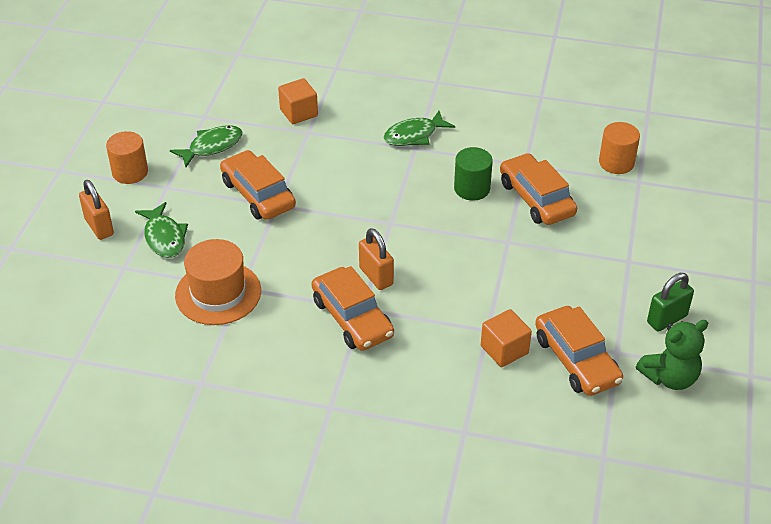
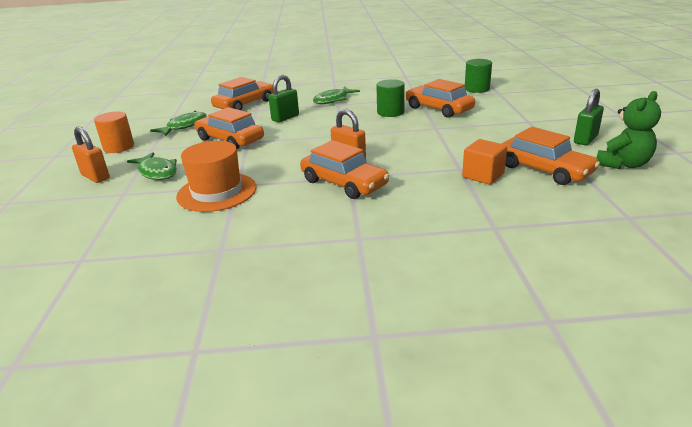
camera: 15 degrees left, 15 degrees down
(299, 113) = (245, 104): orange cube -> orange car
(338, 163) = (285, 118): none -> green padlock
(616, 163) = (477, 89): orange cylinder -> green cylinder

